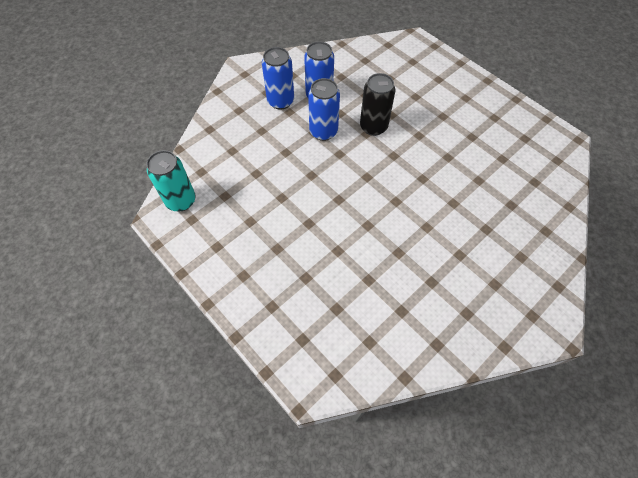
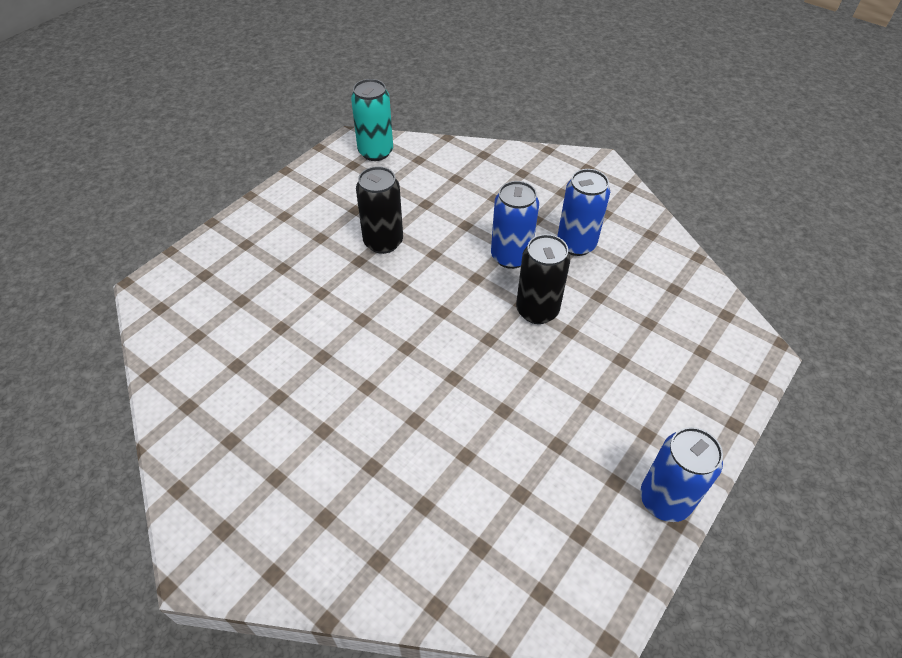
camera: 80 degrees right, 10 degrees down
(280, 101) = (551, 207): blue can -> blue can (665, 500)
(292, 205) = (383, 242): none -> black can

